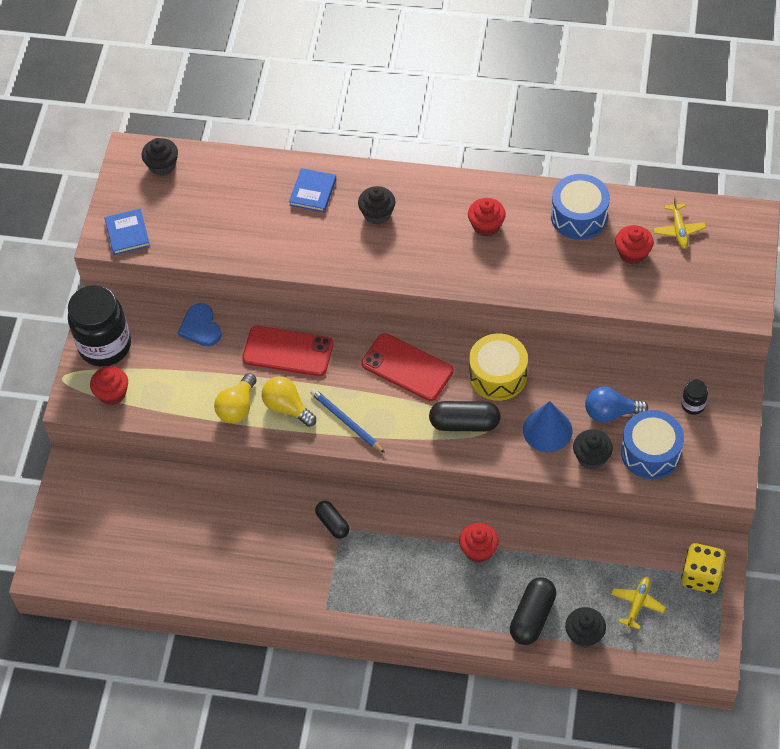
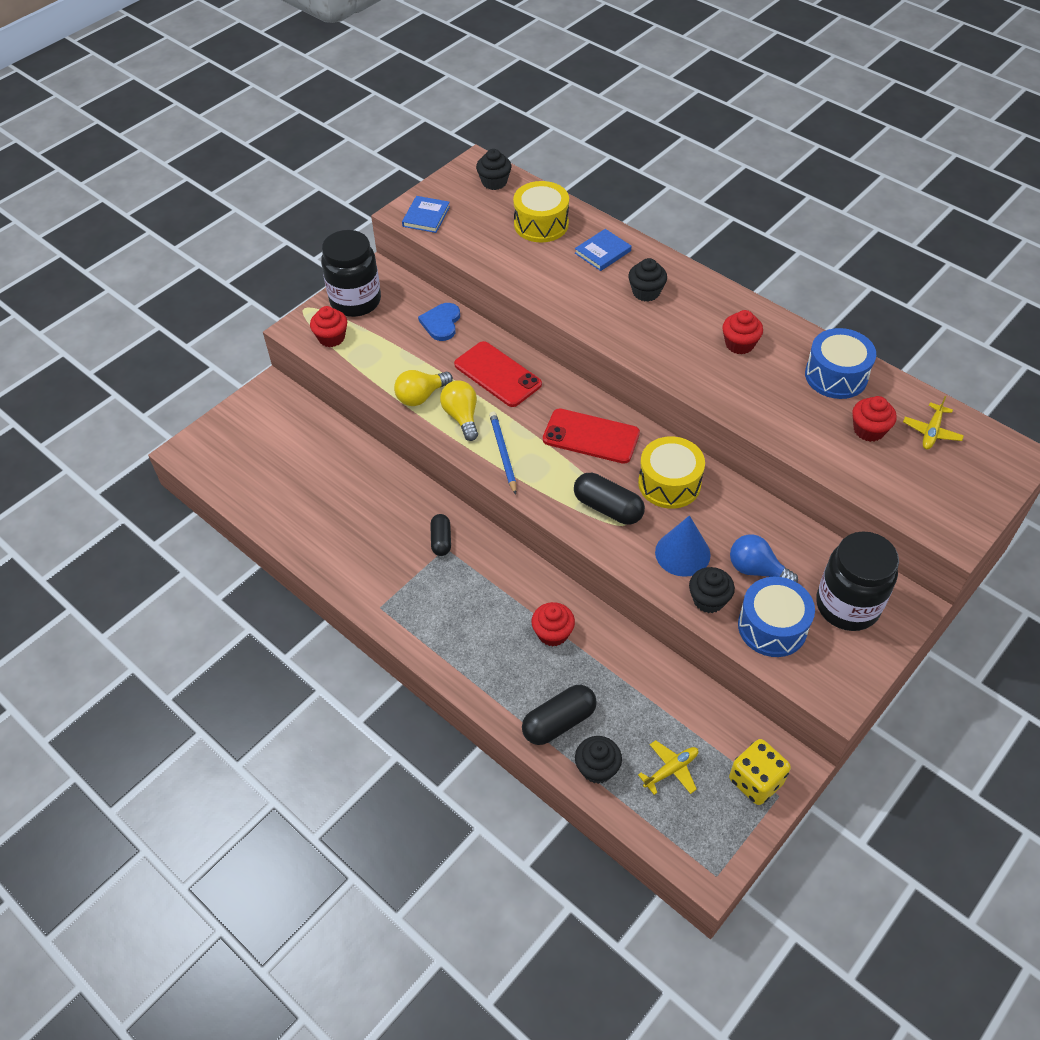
camera: 30 degrees right, 5 degrees down
(238, 190) = (541, 224): none -> yellow drum
(407, 367) = (591, 436): red phone -> red phone turned 45 degrees counterclockwise
(693, 405) = (847, 606): black jar -> black jar, size x2.33

